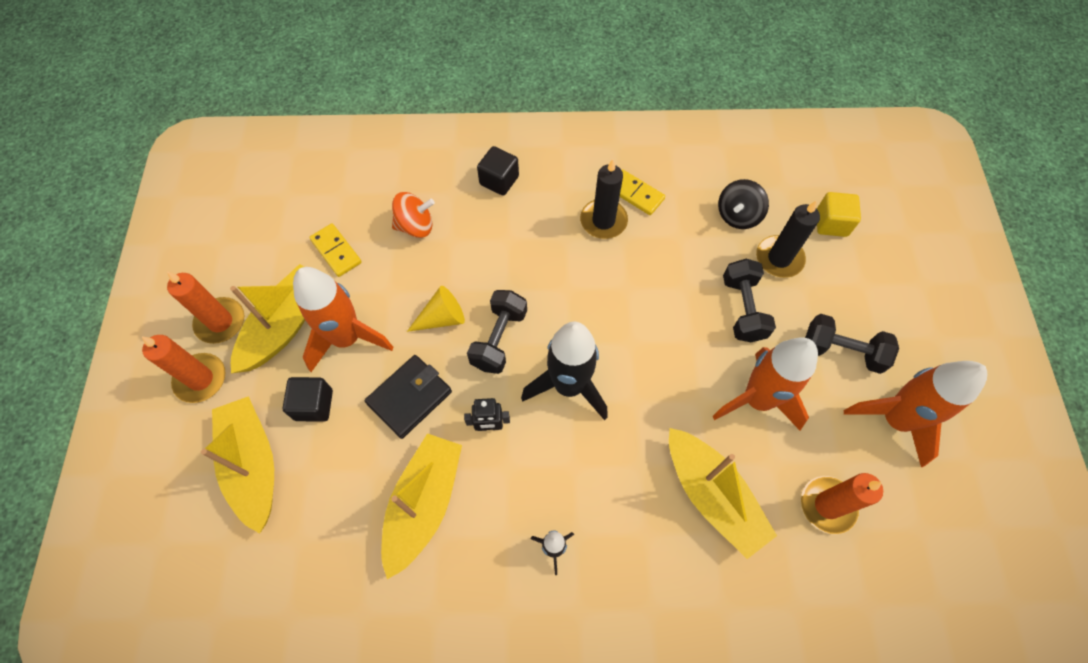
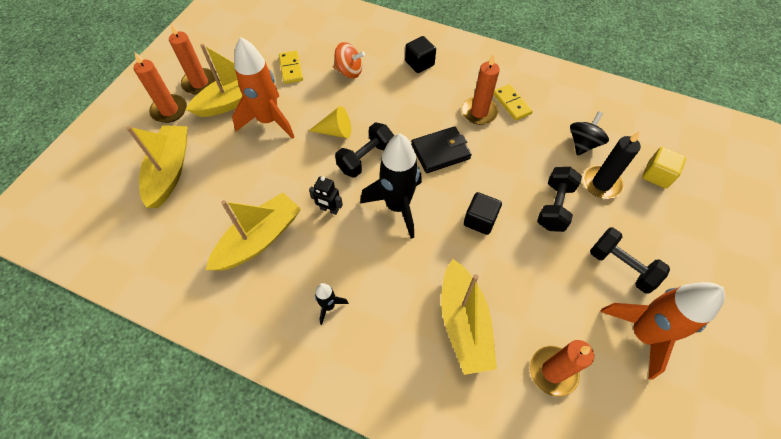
camera: 25 degrees right, 5 degrees down
(314, 405) = (226, 151): black cube -> black cube (480, 220)
(409, 397) = (287, 171): black wallet -> black wallet (440, 152)
(603, 221) = (479, 112): black candle -> orange candle
(738, 215) = (583, 144): black spinning top -> black spinning top turned 150 degrees clockwise
(757, 399) = (533, 272): orange rocket -> none

